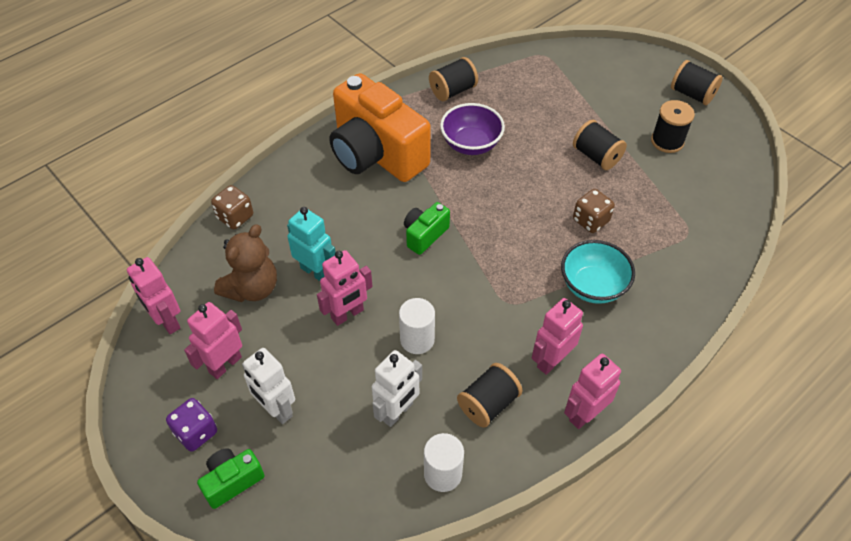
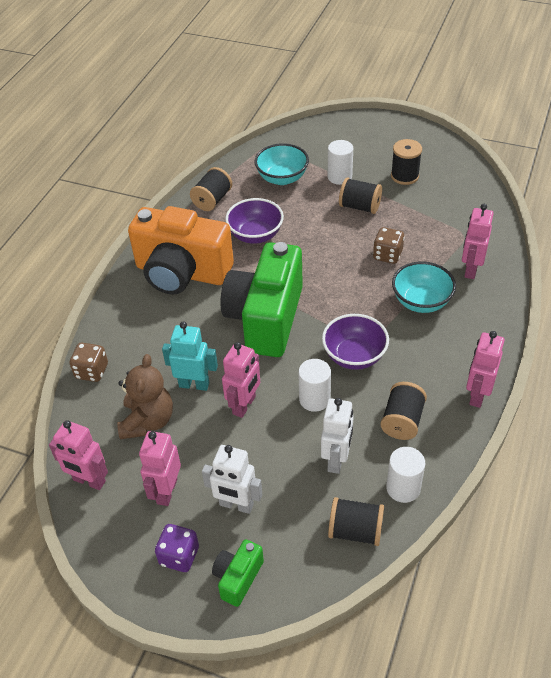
camera: 25 degrees left, 5 degrees down
(424, 235) = (265, 318): green camera -> green camera, size x2.28
(485, 313) = (354, 356): none -> purple bowl
(536, 94) = (282, 178): none -> turquoise bowl
(551, 360) = (427, 368): pink robot -> pink robot (470, 269)
(596, 115) = (339, 177): none -> white cylinder
(692, 94) = (400, 135): black spool -> black spool (355, 531)

